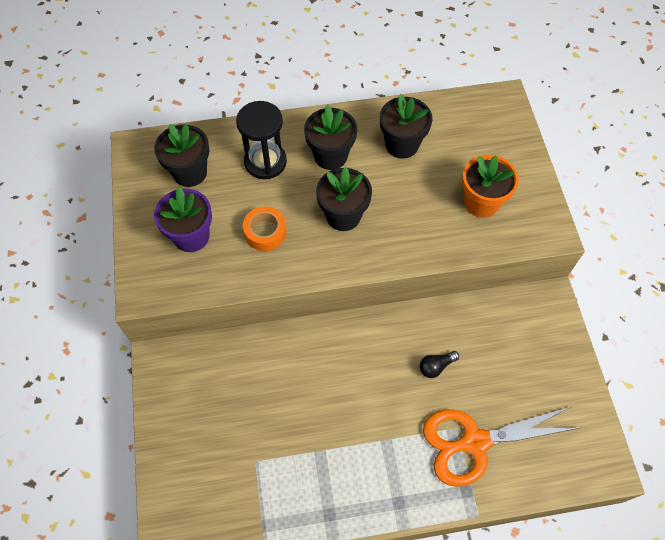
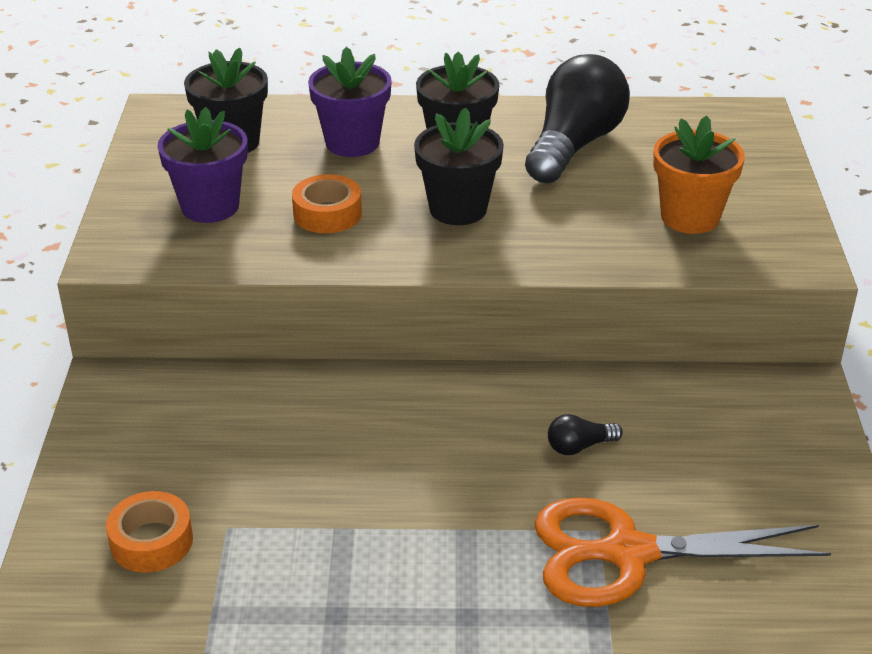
camera: 10 degrees right, 25 degrees down
(216, 479) = (151, 541): none -> orange tape
(265, 162) = (352, 143): black hourglass -> purple flower pot
(401, 145) = (574, 145): black flower pot -> black light bulb

